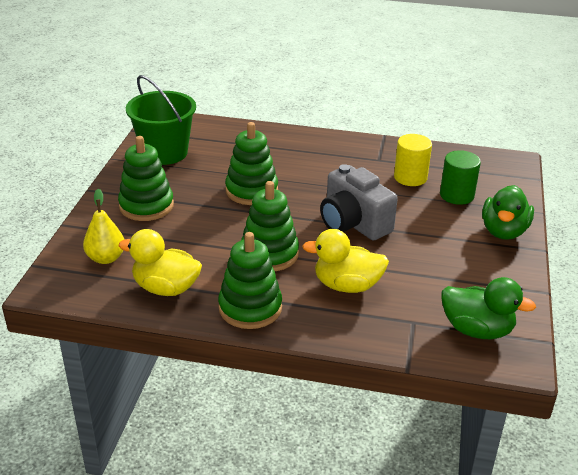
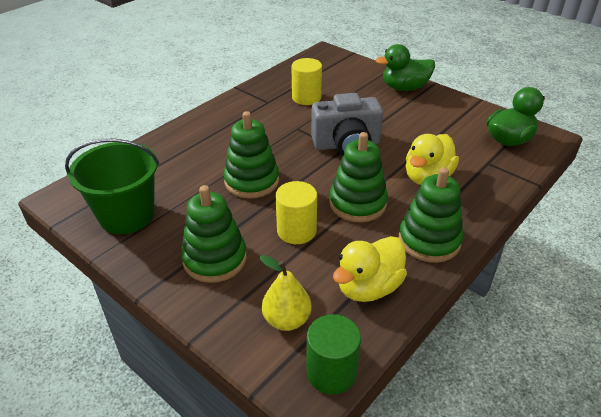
camera: 60 degrees left, 5 degrees up
(207, 232) = (296, 231): none -> yellow cylinder
(456, 195) = (347, 88): green cylinder -> green cylinder (331, 372)
(503, 231) = (404, 88): green duck -> green duck turned 120 degrees clockwise

